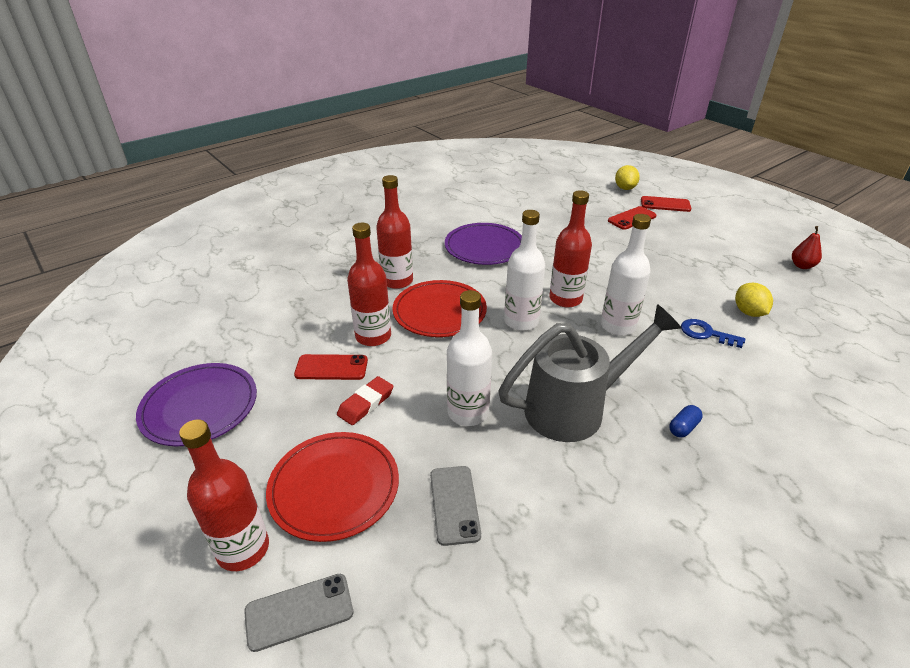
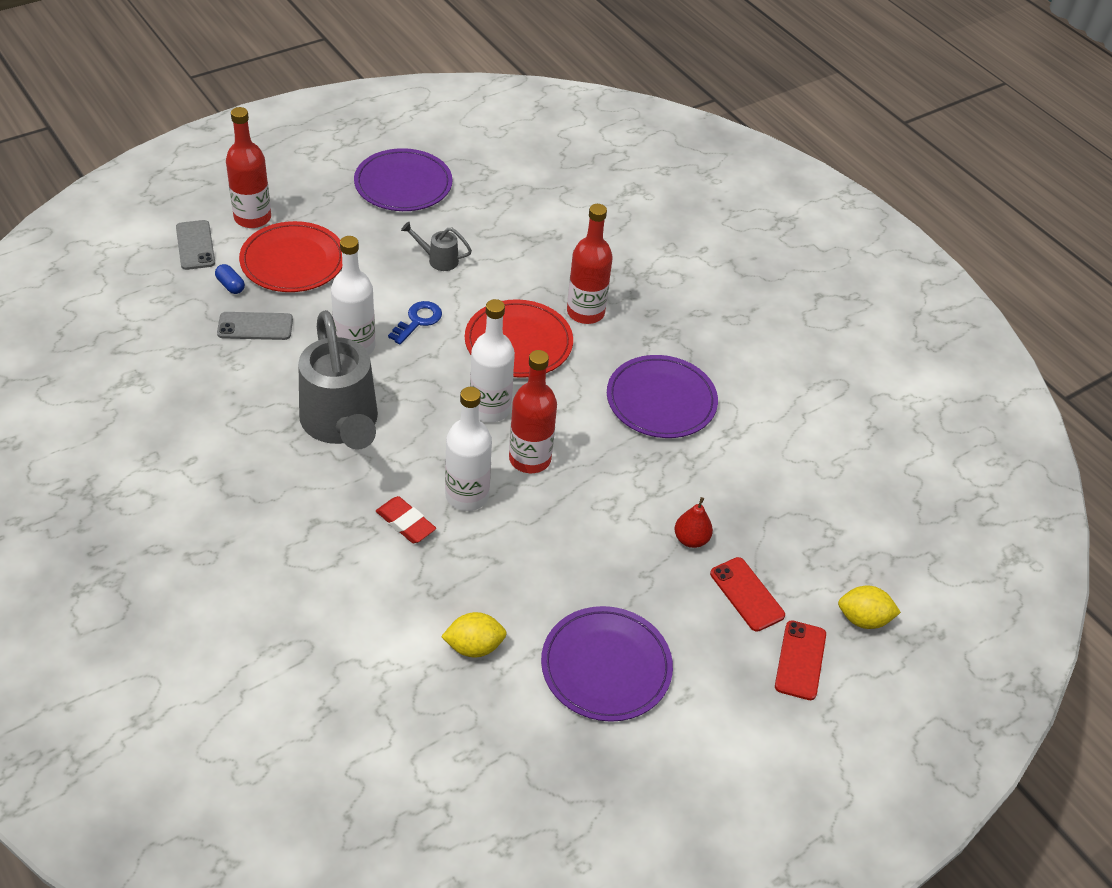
camera: 90 degrees right, 10 degrees up
(331, 367) = (438, 260): red phone -> grey watering can
(366, 403) = (383, 281): red eraser -> red eraser (405, 523)
(373, 336) = (482, 289): red bottle -> none
(683, 427) = (294, 502): blue capsule -> blue capsule (230, 285)
(706, 333) = (438, 580): blue key -> blue key (418, 321)
(720, 261) = (606, 666): none -> purple plate
(802, 266) = (585, 778): red pear -> red pear (691, 539)

